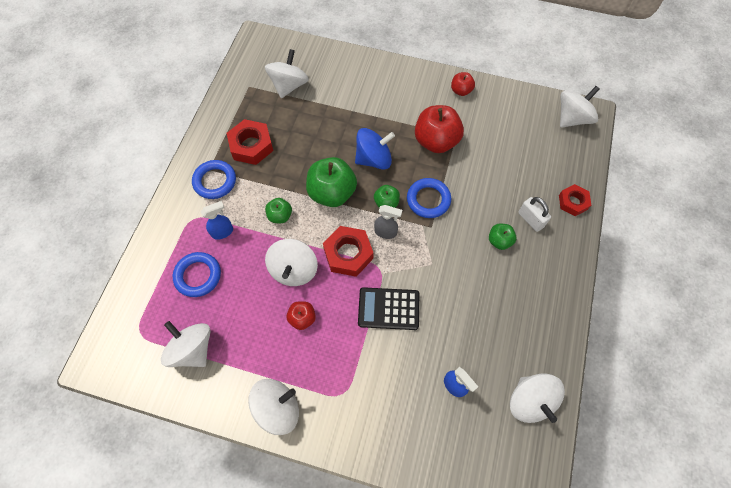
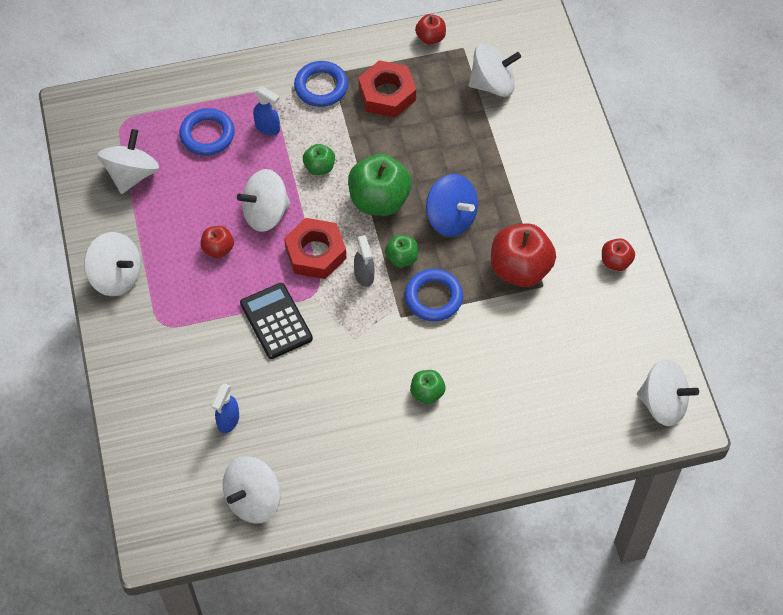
camera: 60 degrees right, 5 degrees down
(227, 99) = (430, 38): none -> red apple
(530, 220) = (477, 414): white padlock -> none
(573, 202) = (533, 451): red nut -> none

